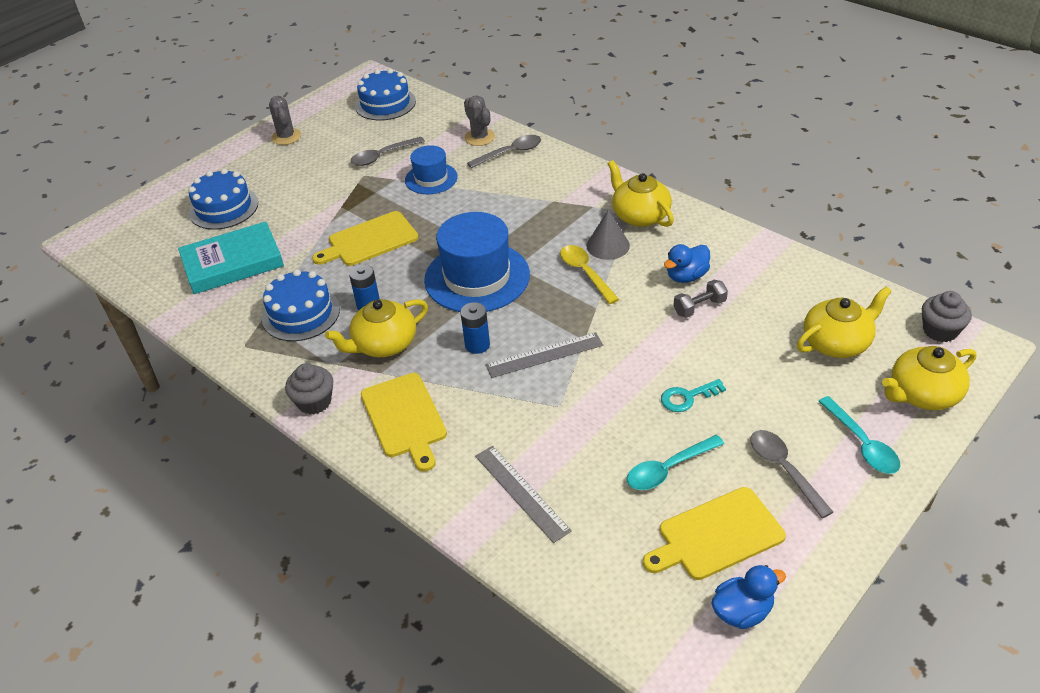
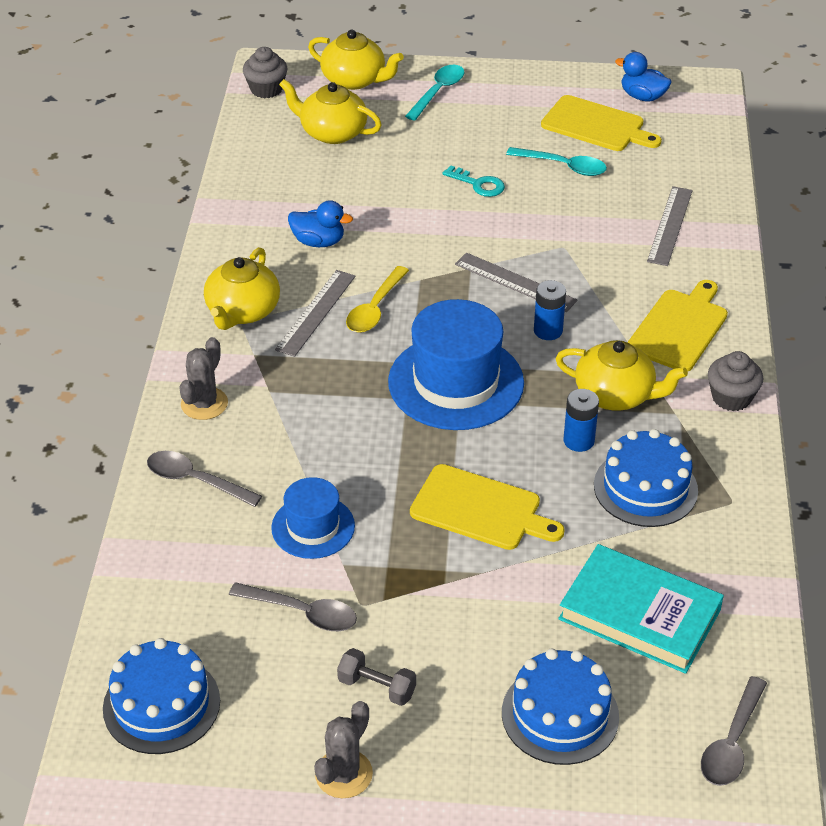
camera: 130 degrees left, 0 degrees up
(479, 137) = (180, 532): grey cactus -> grey cactus (204, 404)
(608, 245) = (316, 312): grey cone -> grey ruler
(699, 307) = (357, 218): grey dumbbell -> grey dumbbell (377, 687)
(784, 470) = (503, 116): grey spoon -> grey spoon (732, 742)

